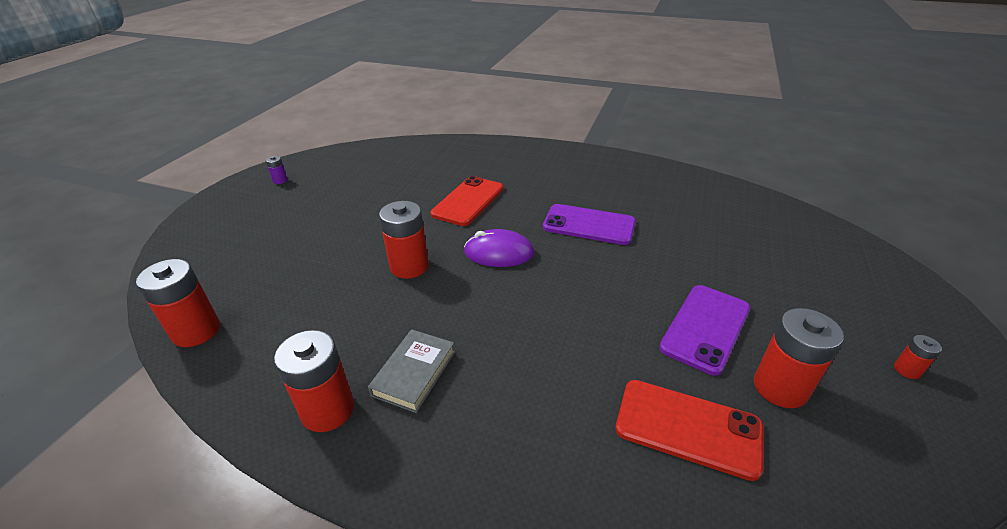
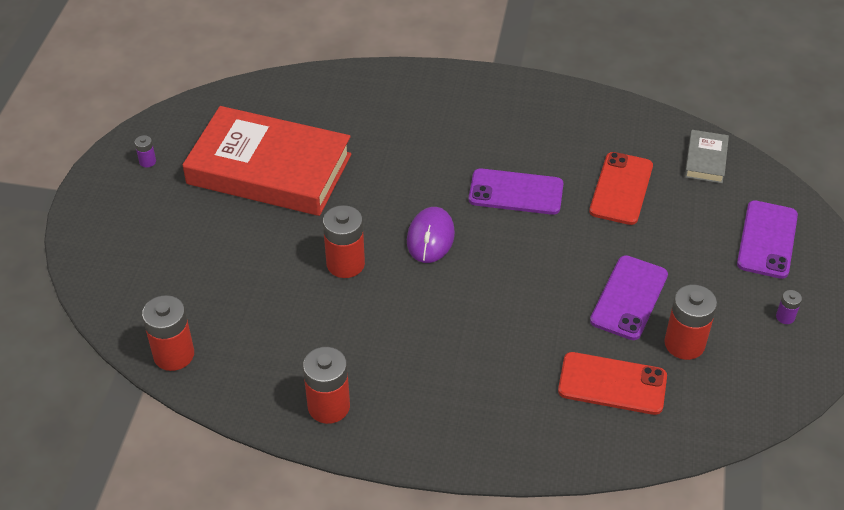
camera: 10 degrees left, 10 degrees up
(375, 192) = (269, 169): none -> red book
(414, 373) = (388, 368): grey book -> grey book (705, 160)
(468, 201) = (380, 172): red phone -> red phone (621, 188)
(499, 253) = (430, 237): purple mouse -> purple mouse turned 75 degrees counterclockwise
(859, 286) = (767, 240): none -> purple phone
(907, 370) = (785, 317): red battery -> purple battery

